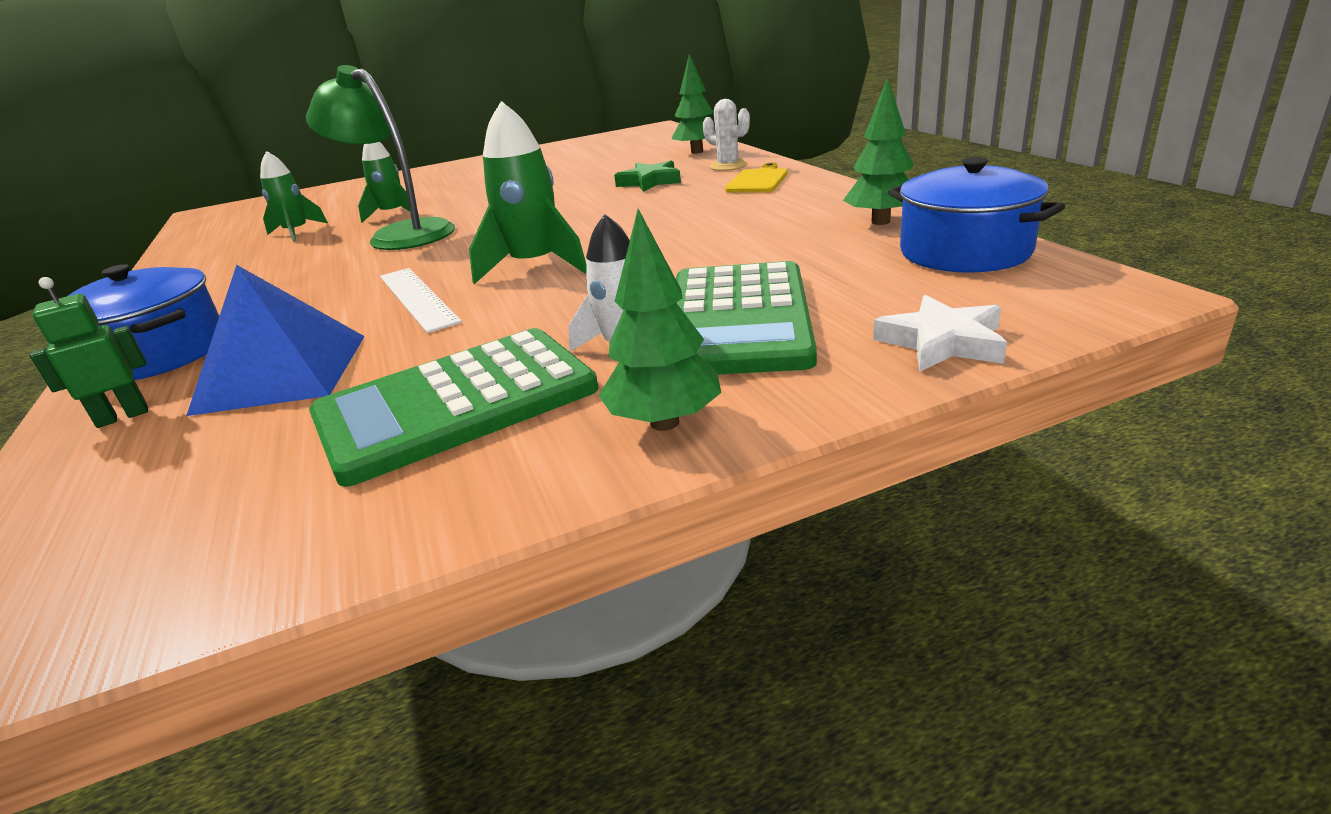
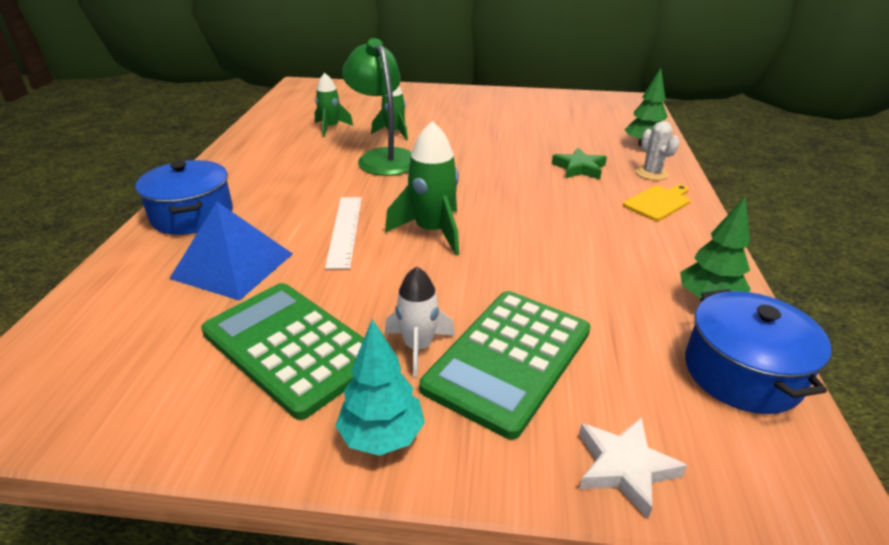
camera: 25 degrees right, 5 degrees up
(123, 416) = (144, 262): green robot -> none
(456, 404) = (291, 346): green calculator -> green calculator turned 45 degrees clockwise
(664, 423) = (382, 436): green tree -> turquoise tree

